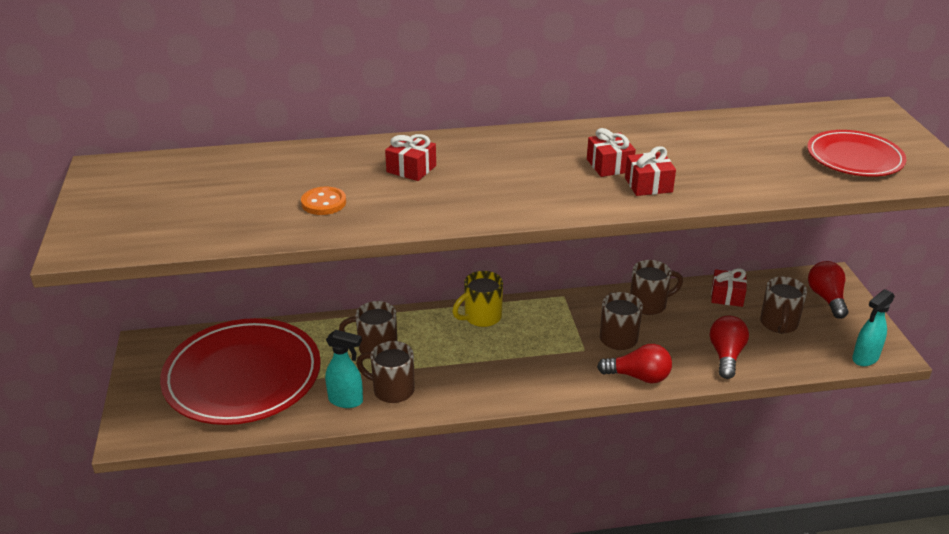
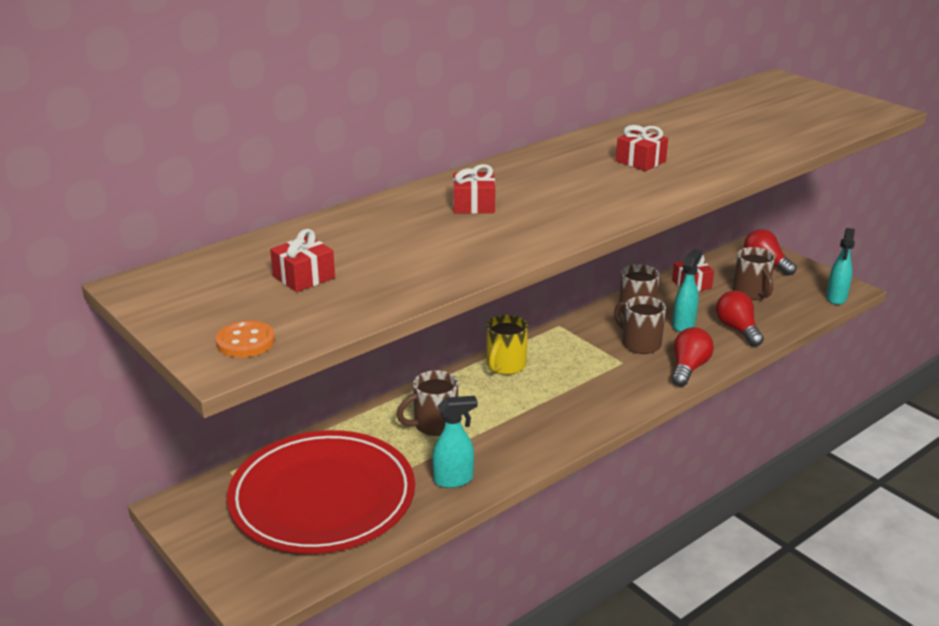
camera: 30 degrees left, 5 degrees down
(324, 203) = (431, 252): orange button -> orange button (245, 342)
(392, 390) = (488, 455): brown mug -> none
(638, 377) = (688, 368): red light bulb -> red light bulb turned 45 degrees counterclockwise
(648, 185) = (691, 168): red gift -> red gift (304, 277)
(678, 333) = (683, 325): none -> turquoise spray bottle
(854, 158) = (810, 114): red plate -> none

